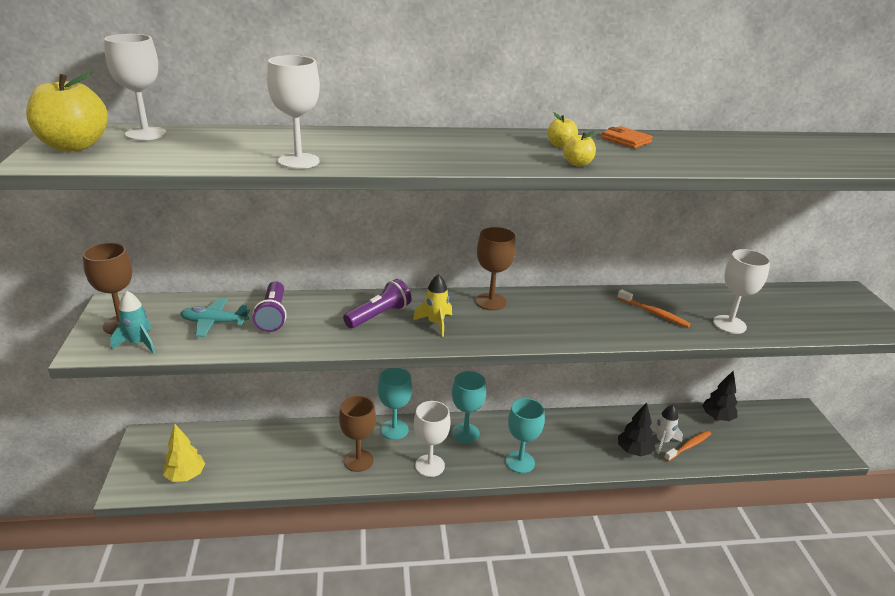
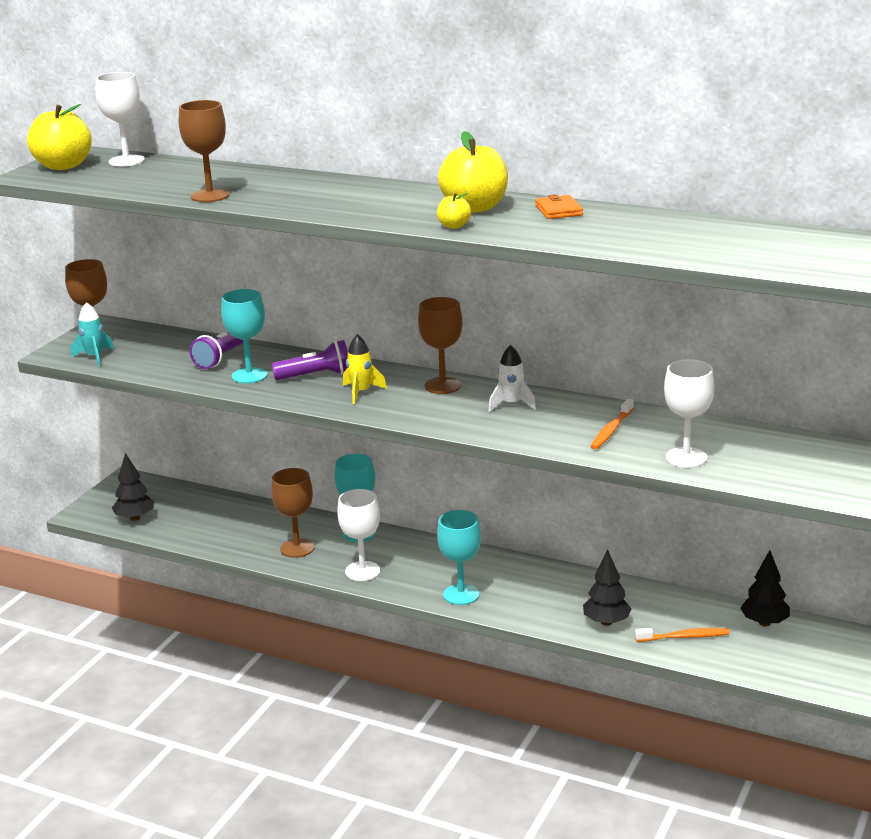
camera: 35 degrees right, 5 degrees down
(185, 476) = (135, 518): yellow tree -> black tree
(214, 322) = (168, 353): turquoise plane -> none
(298, 161) = (210, 196): white goblet -> brown goblet
(465, 433) = (430, 555): turquoise goblet -> turquoise goblet (249, 375)
(560, 145) = (474, 207): yellow apple -> yellow apple, size x2.10
(654, 313) = (611, 430): orange toothbrush -> orange toothbrush turned 45 degrees clockwise
(662, 441) = (656, 624): white rocket -> white rocket (511, 404)

